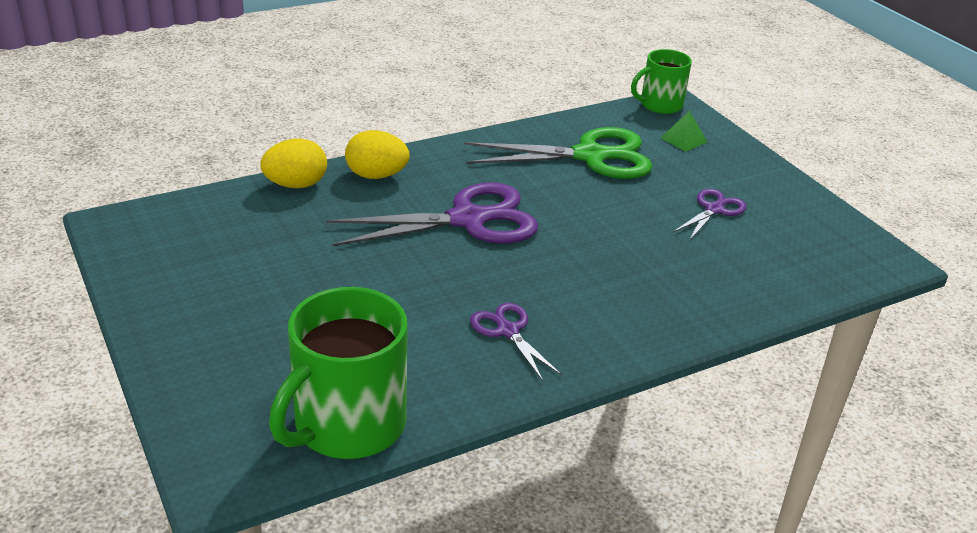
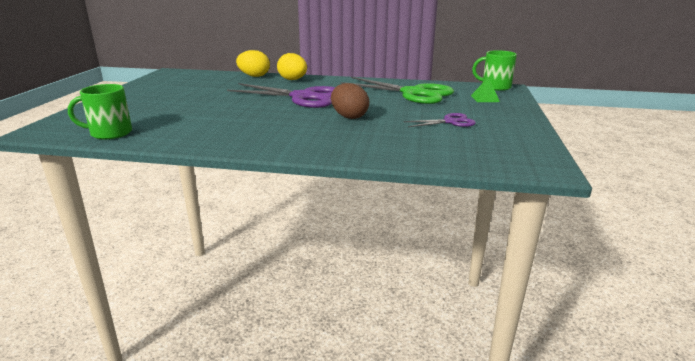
camera: 40 degrees right, 10 degrees down
(347, 425) = (110, 133): green mug -> green mug, size x0.61
(508, 331) = (240, 129): purple scissors -> none
(595, 245) = (349, 117): none -> brown egg

